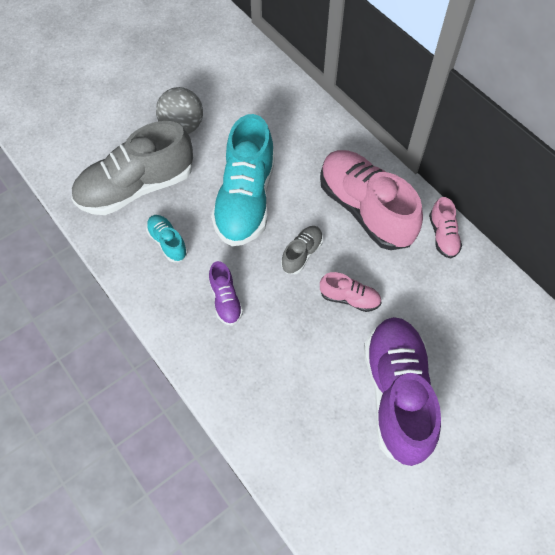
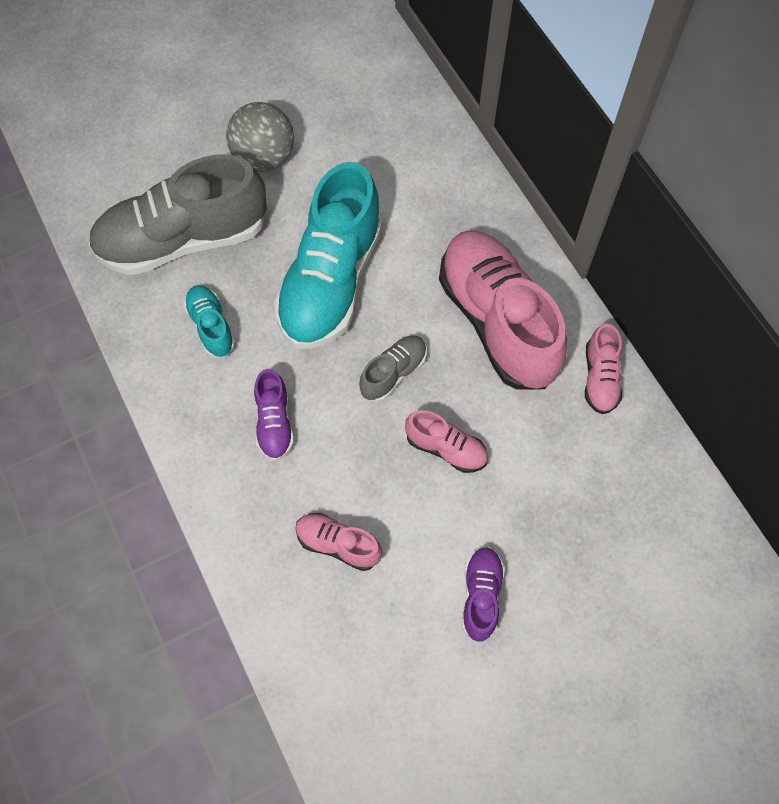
camera: 10 degrees right, 5 degrees up
(288, 376) = (338, 544): none -> pink shoe
(397, 394) = (481, 596): purple shoe -> purple shoe, size x0.46

